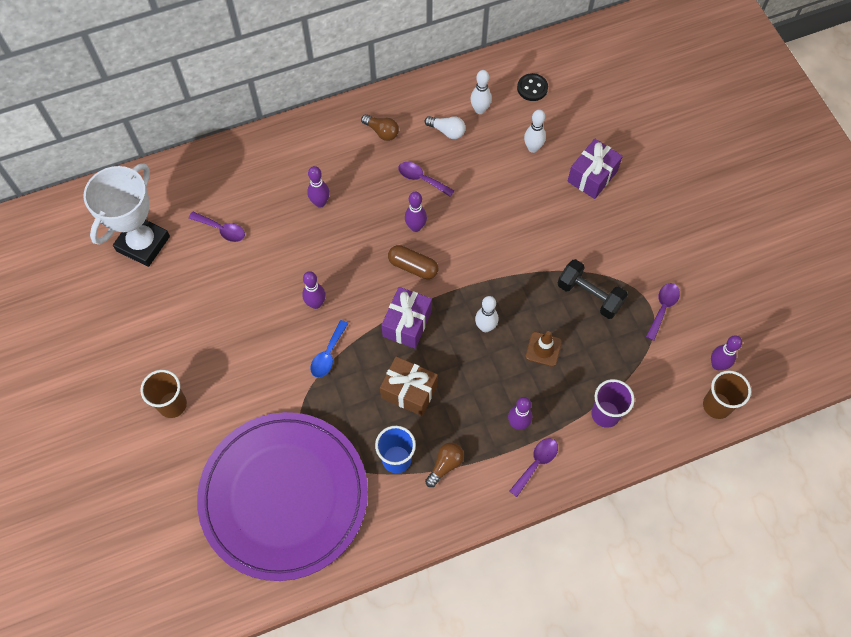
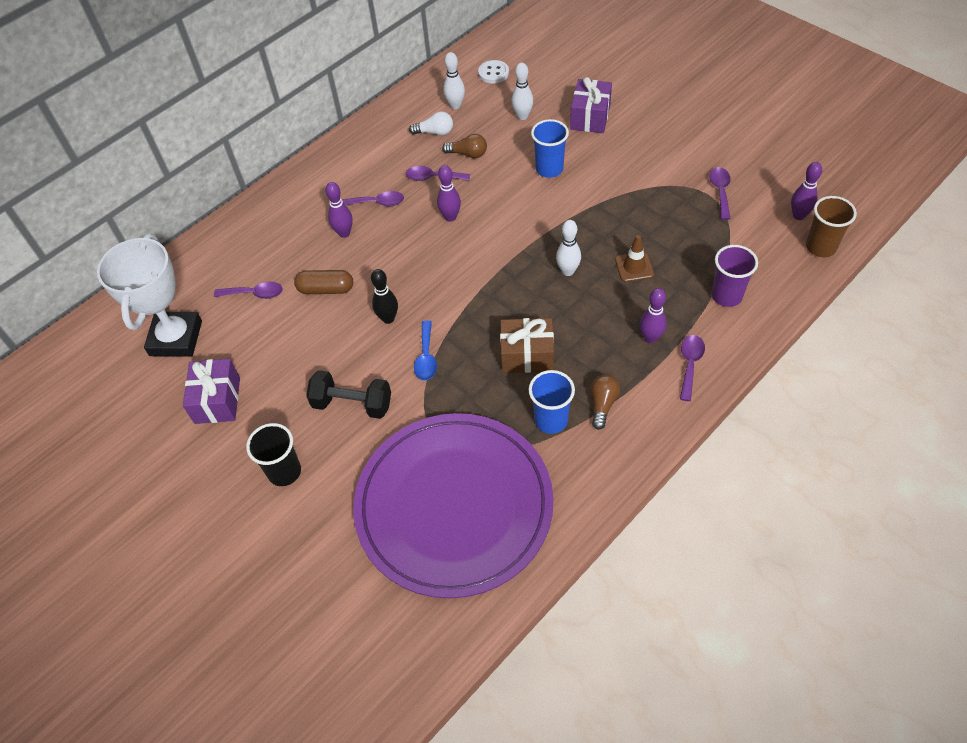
camera: 20 degrees left, 10 degrees down
(172, 404) = (284, 472): brown cup -> black cup
(316, 303) = (388, 318): purple bowling pin -> black bowling pin
(362, 184) = (377, 203): none -> purple spoon
(382, 132) = (372, 155): brown light bulb -> brown light bulb (468, 154)
(407, 323) = (490, 299): purple gift -> purple gift (217, 400)
(413, 267) = (467, 250): brown capsule -> brown capsule (326, 289)
(526, 216) = (549, 169): none -> blue cup
(532, 88) = (493, 73): black button -> white button
(589, 295) = (648, 208): black dumbbell -> black dumbbell (352, 404)

